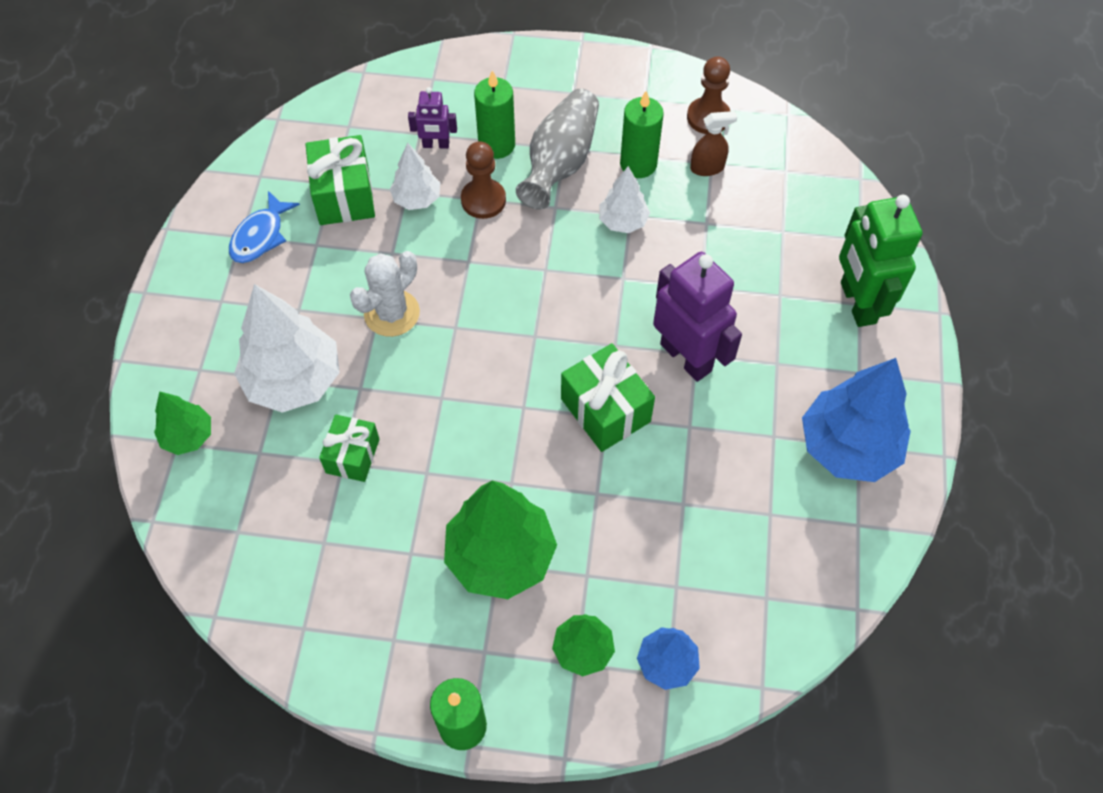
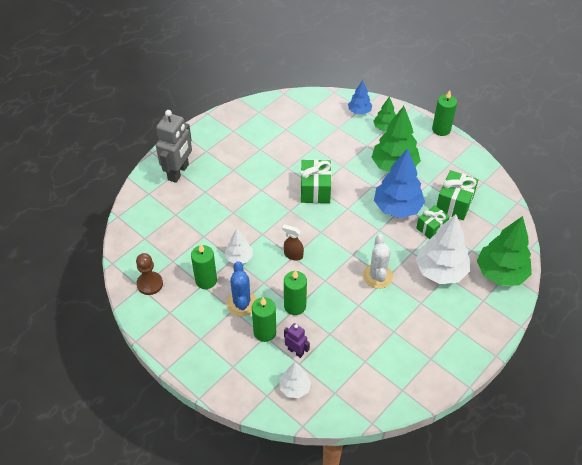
camera: 145 degrees left, 10 degrees down
(188, 436) = (501, 273): green tree -> green tree, size x1.87
(260, 236) = (420, 352): blue fish -> none
(344, 195) = (363, 350): green gift -> green gift (454, 203)
(392, 313) = (377, 276): white cactus -> white cactus turned 75 degrees counterclockwise
(417, 199) = (327, 326): white tree -> white tree (294, 388)
(483, 200) = (295, 306): brown pawn -> green candle
(560, 162) = (242, 303): grey vase -> blue cactus
(686, 357) = (266, 190): purple robot -> none
(707, 168) = (177, 260): brown spray bottle -> brown spray bottle (293, 255)
(848, 447) = (237, 132): blue tree -> blue tree (397, 208)
(857, 303) = (178, 172): green robot -> grey robot

